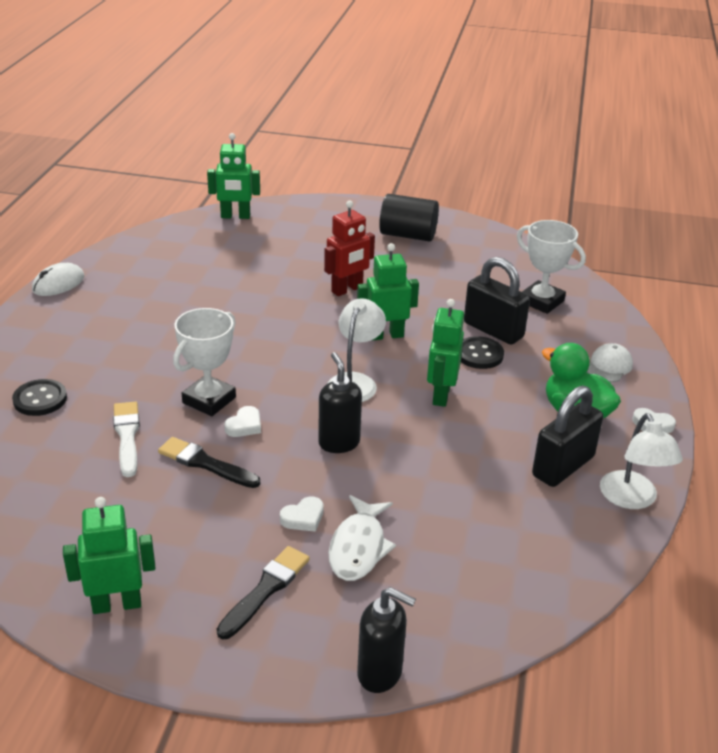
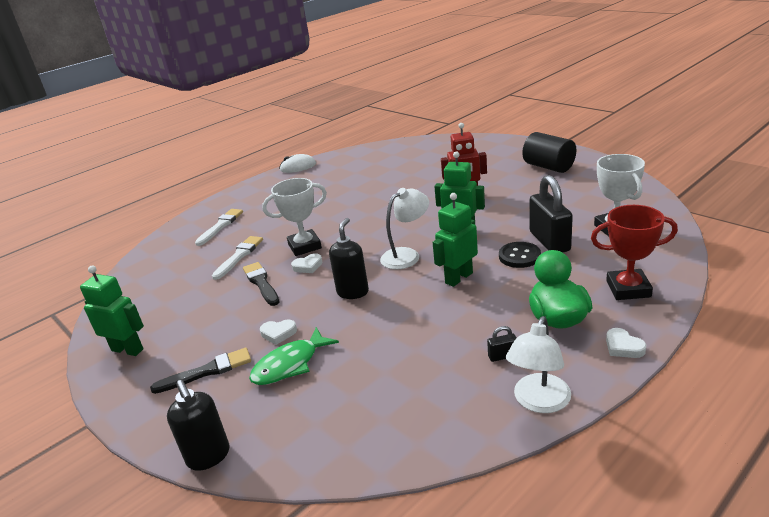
camera: 40 degrees right, 5 degrees down
(40, 399) = (220, 226): black button -> white brush
(235, 216) = (438, 142): green robot -> none
(358, 547) = (290, 365): white fish -> green fish
(563, 466) = (502, 356): black padlock -> black padlock, size x0.42
(609, 366) = (628, 289): white cap -> red trophy

